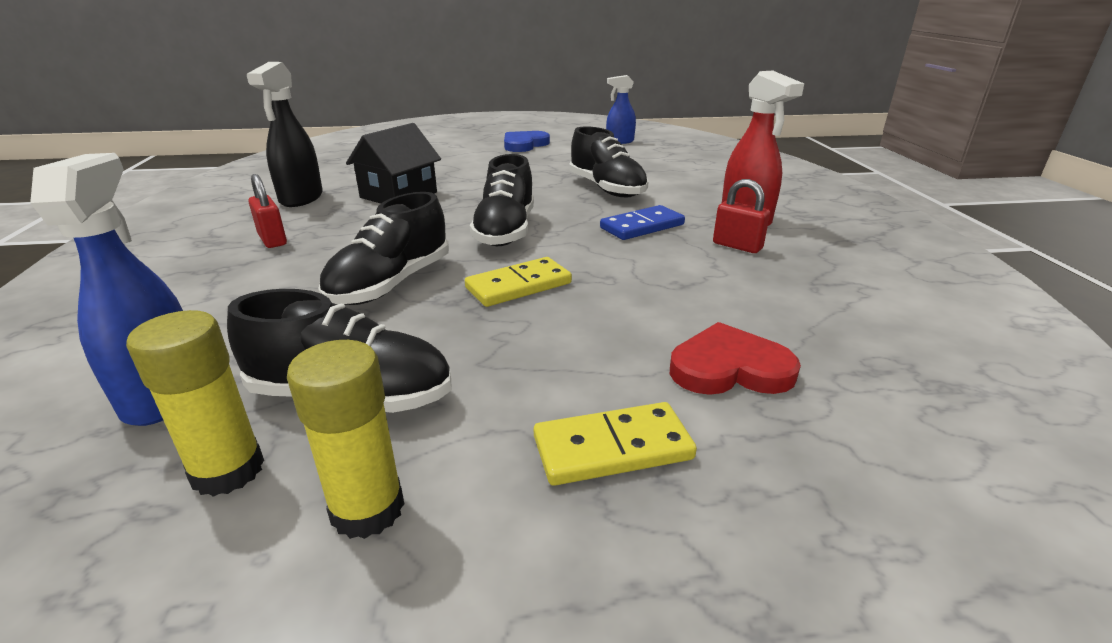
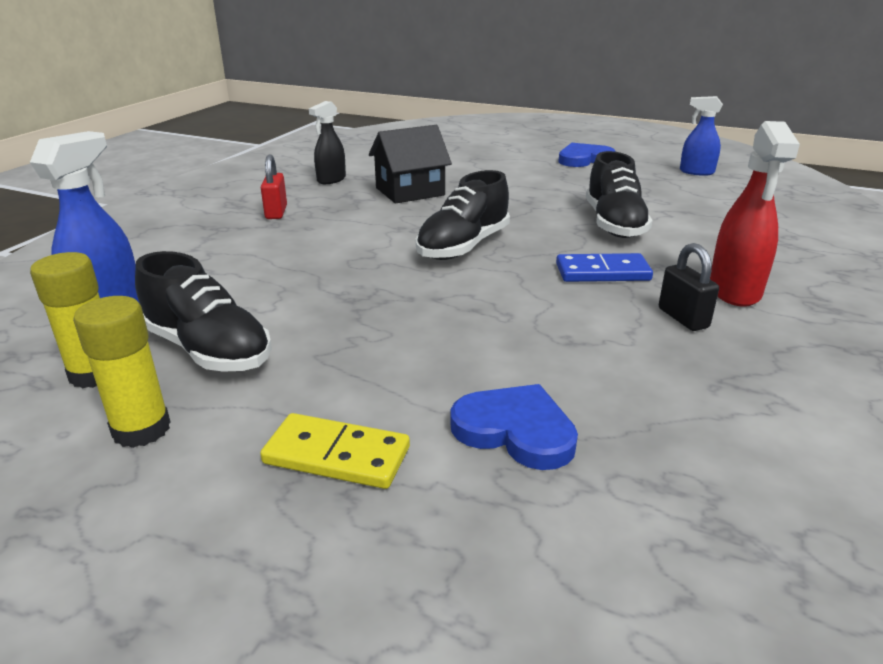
camera: 30 degrees right, 0 degrees up
(301, 198) = (331, 180): black spray bottle -> black spray bottle, size x0.66
(390, 284) = (320, 271): black shoe -> none
(518, 286) = (417, 300): yellow domino -> none
(729, 368) = (515, 430): red heart -> blue heart
(737, 246) = (683, 318): red padlock -> black padlock

